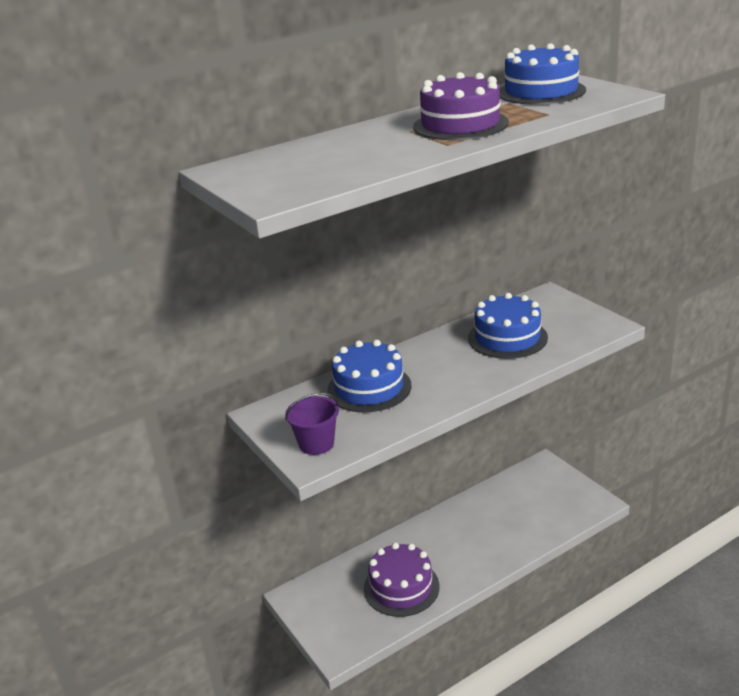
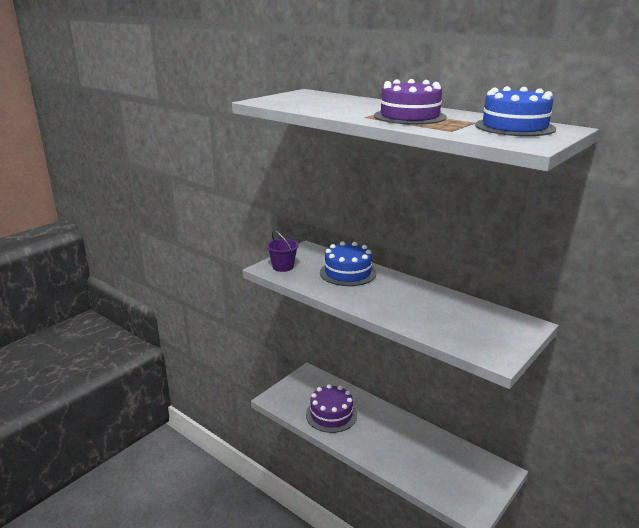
camera: 70 degrees right, 5 degrees down
(507, 338) = (443, 313): blue cake -> none

